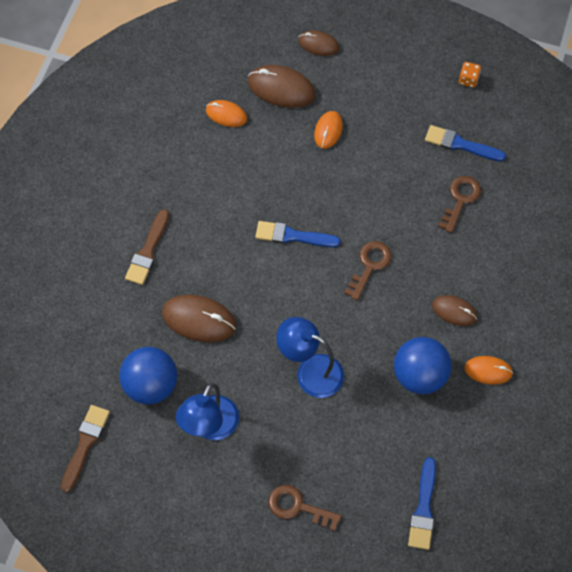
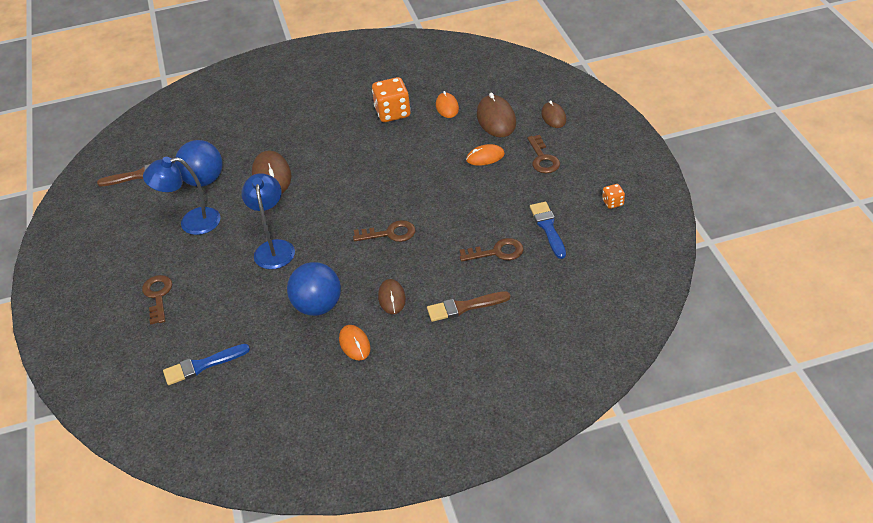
camera: 60 degrees right, 20 degrees down
(148, 251) = (305, 128): brown brush -> brown brush (464, 307)
(193, 163) = (392, 113): none -> orange dice
(293, 236) = (379, 184): blue brush -> none
(368, 90) = (542, 158): none -> brown key

